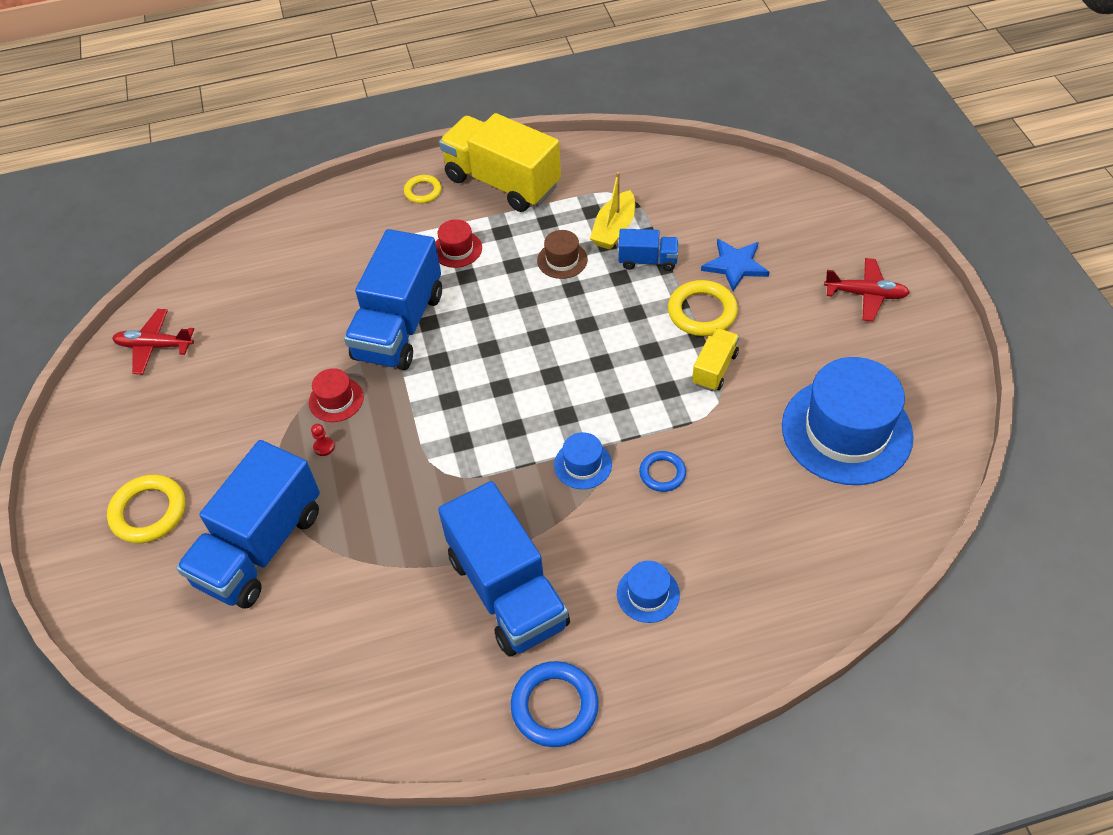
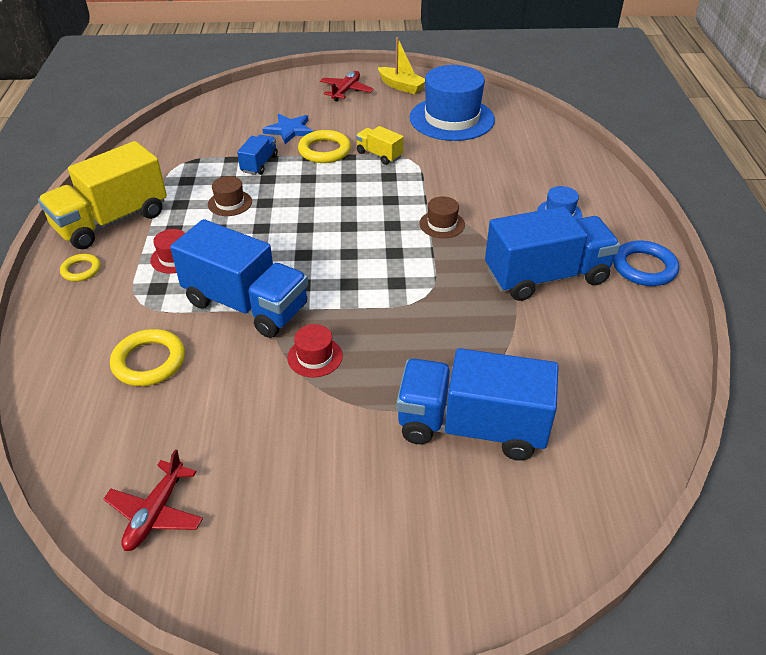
camera: 80 degrees left, 10 degrees down
(149, 512) = (402, 524): yellow ring -> yellow ring (149, 361)
(260, 547) = (471, 427): blue truck -> blue truck turned 150 degrees clockwise
(324, 447) = (369, 370): red pawn -> none
(583, 464) = (442, 224): blue hat -> brown hat
(614, 229) = (215, 173): yellow boat -> yellow boat (401, 86)
(662, 473) = (461, 191): blue ring -> none

